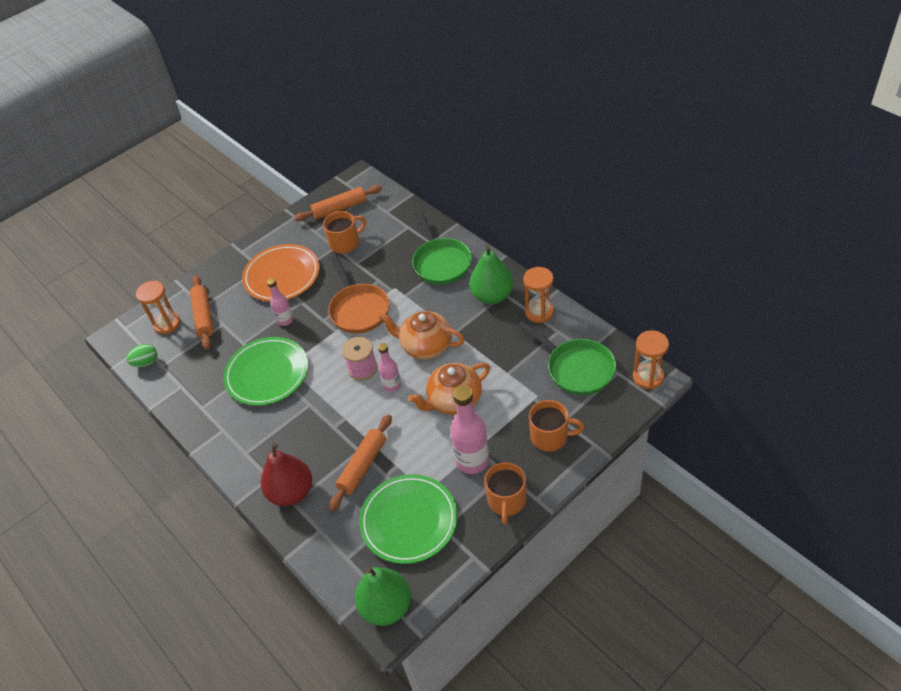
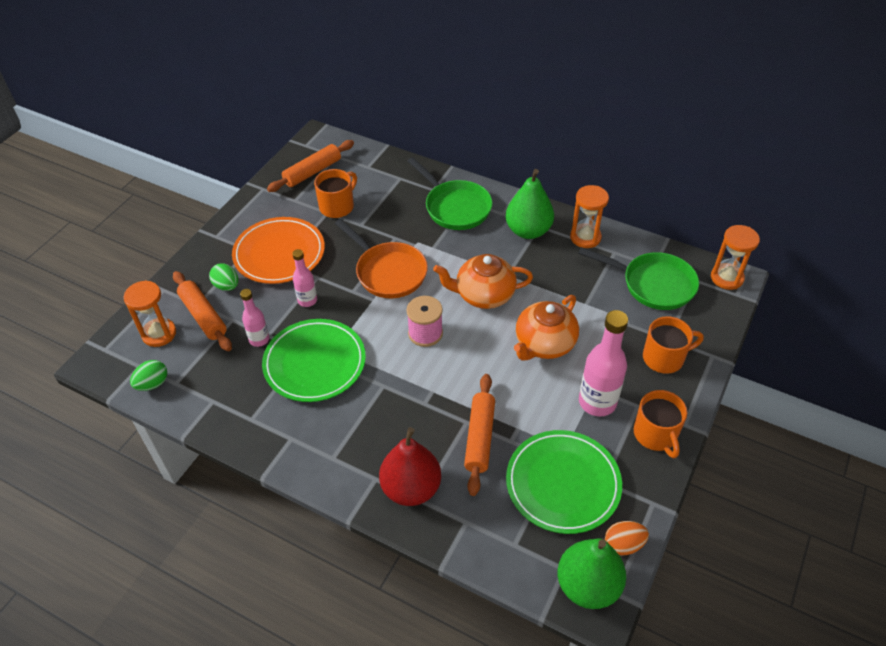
camera: 25 degrees left, 0 degrees up
(231, 295) = (227, 286): none -> green egg
(392, 385) = (468, 344): pink bottle -> pink bottle (259, 339)
(431, 583) = (623, 544): none -> orange egg

